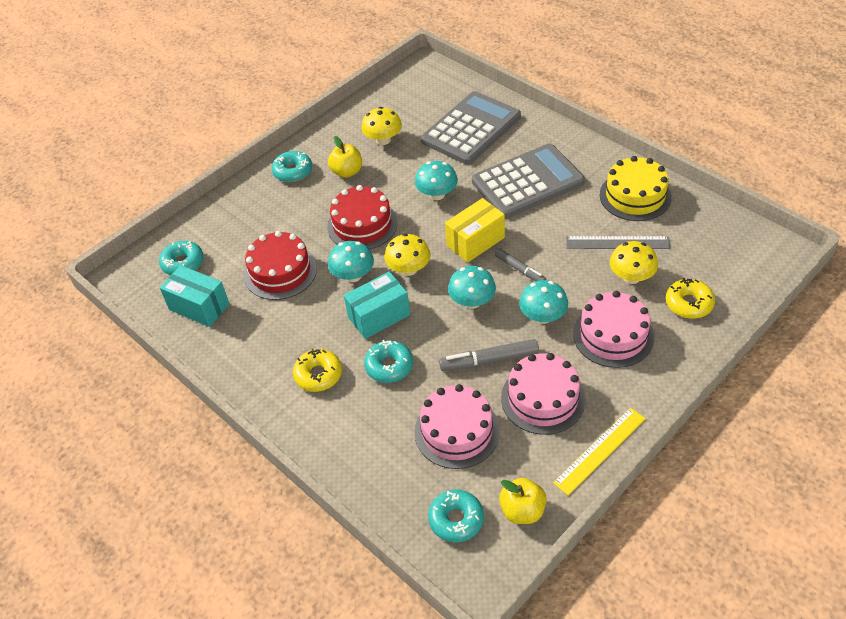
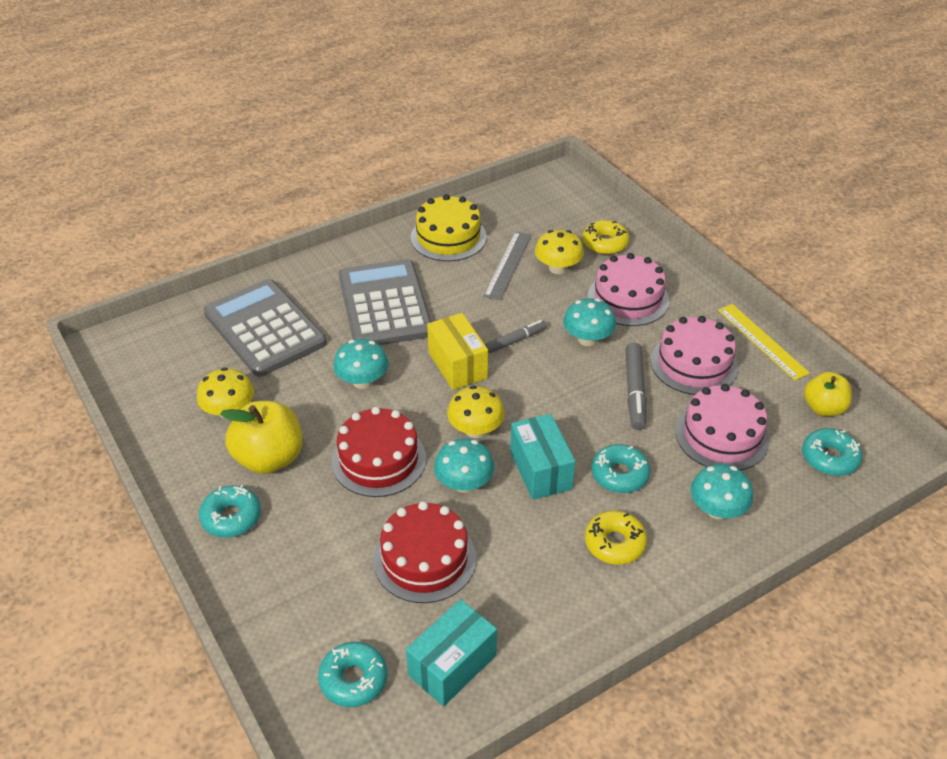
camera: 80 degrees left, 5 degrees down
(347, 172) = (269, 458): yellow apple -> yellow apple, size x1.55
(472, 301) = (547, 387): turquoise mushroom -> turquoise mushroom (717, 509)

